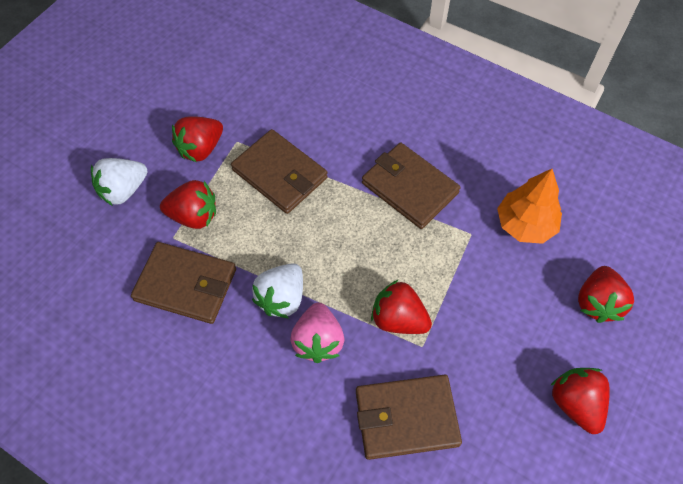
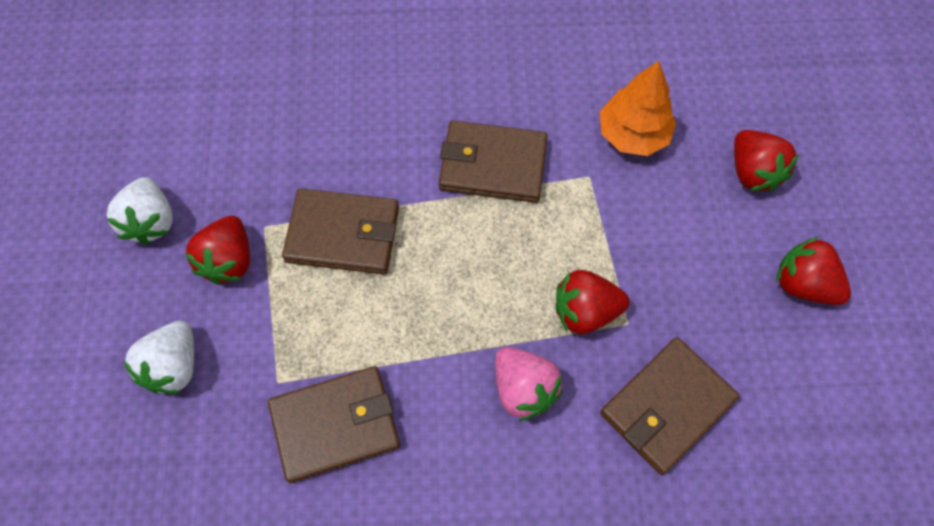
camera: 35 degrees left, 5 degrees up
(194, 216) = (282, 342): red strawberry -> none
(282, 298) = (451, 369): white strawberry -> white strawberry (151, 222)

